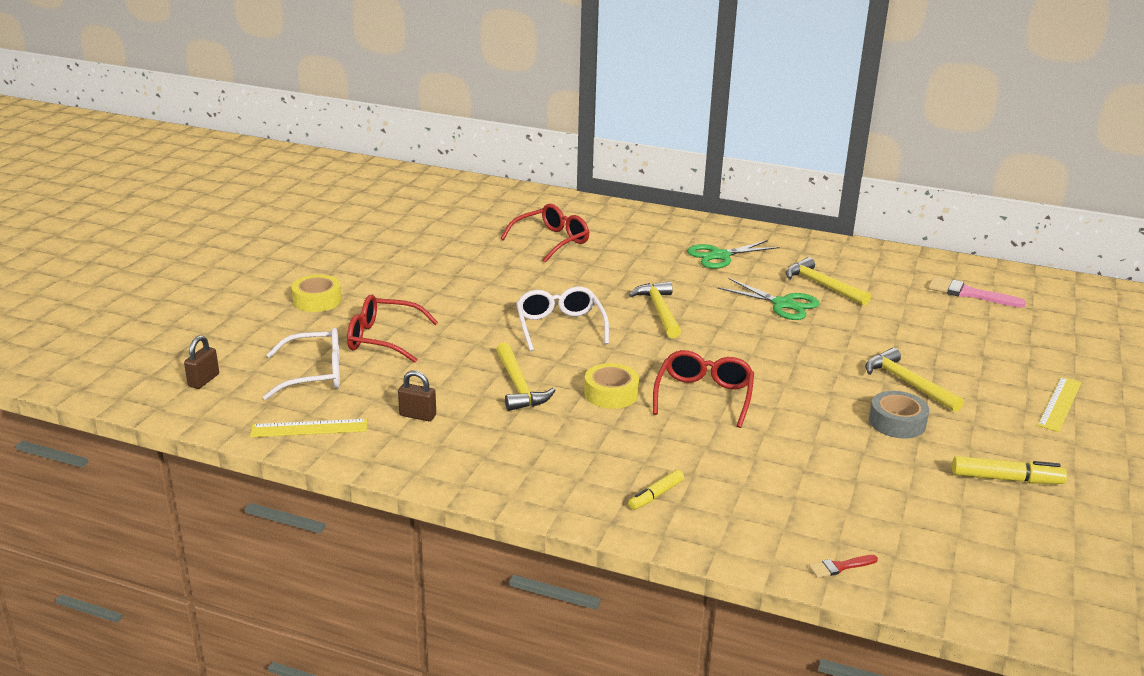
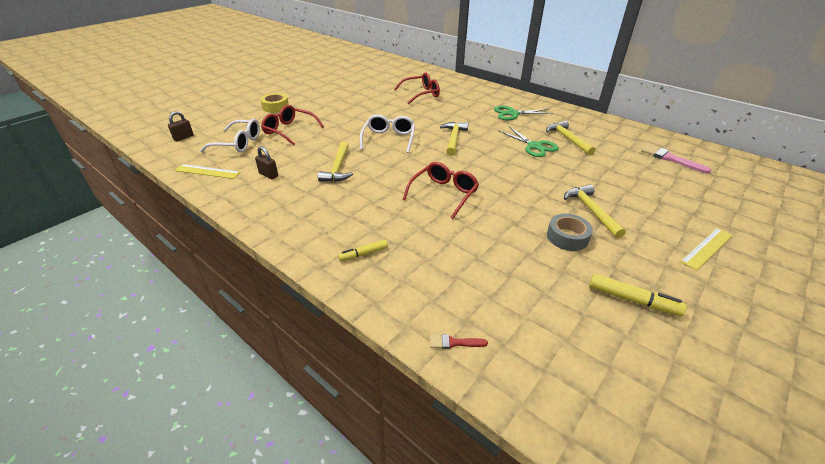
camera: 20 degrees right, 10 degrees up
(611, 394) = (387, 182): yellow tape -> none

